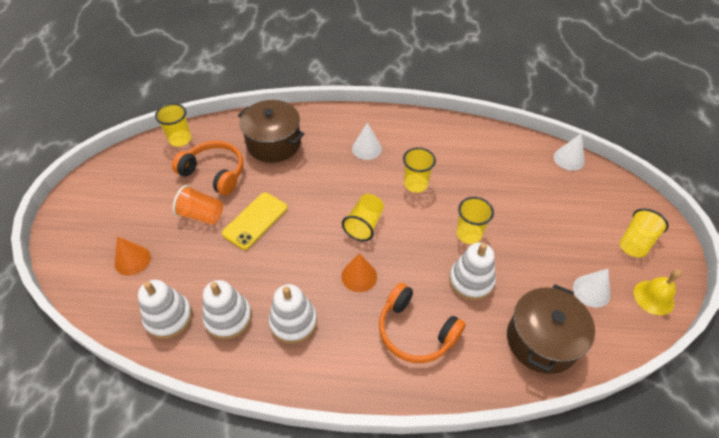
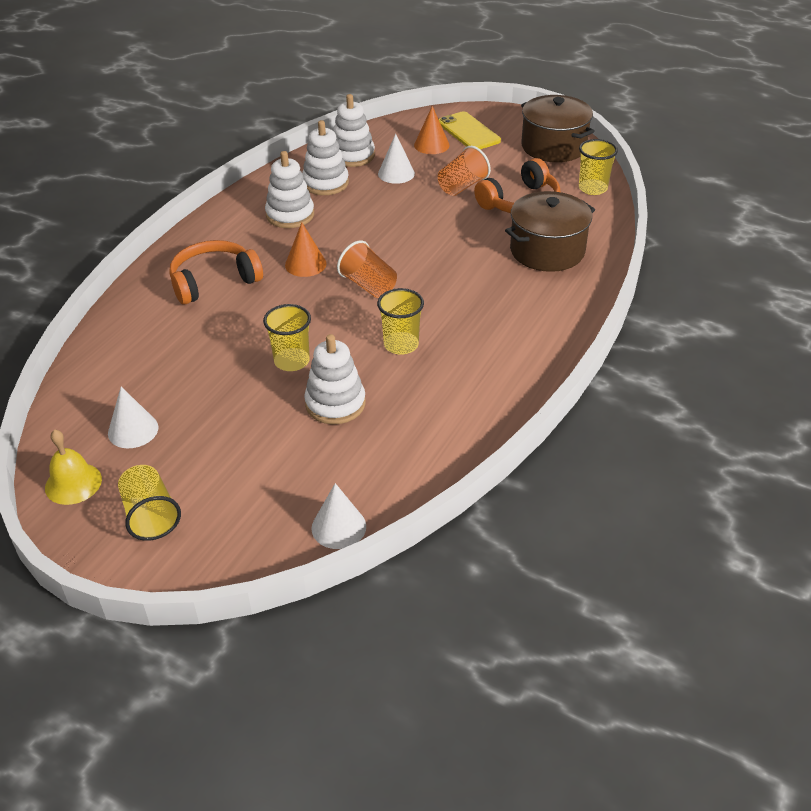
camera: 115 degrees right, 10 degrees down
(255, 220) = (430, 216): yellow phone -> yellow phone (468, 132)
(364, 225) = (368, 286): yellow cup -> orange cup
(366, 148) = (492, 322): white cone -> white cone (396, 173)
(471, 281) = (232, 338): white stacking toy -> white stacking toy (335, 404)
(541, 340) = (123, 361): brown pot -> brown pot (553, 147)

